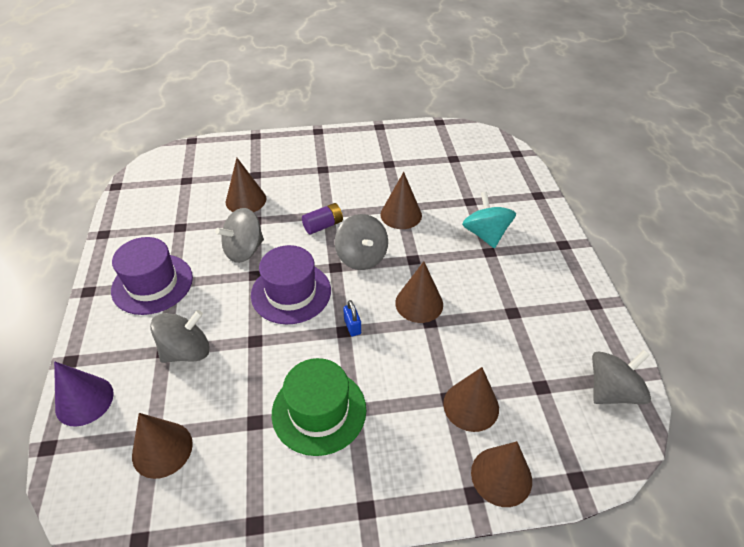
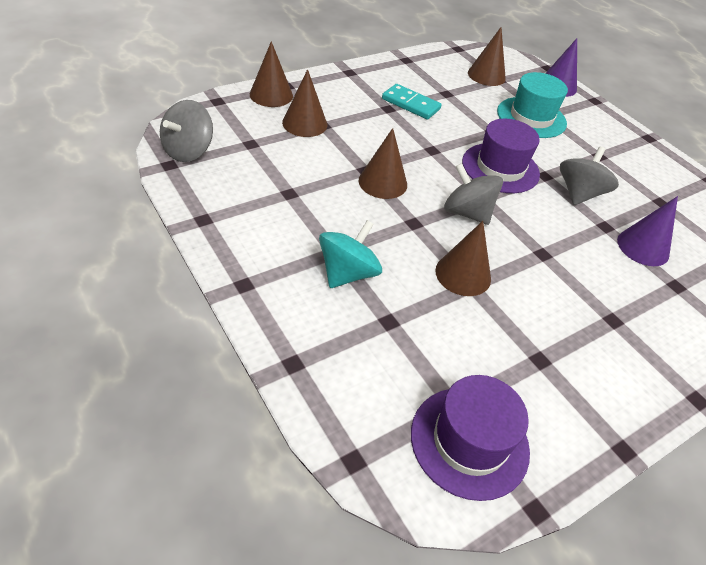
camera: 150 degrees right, 0 degrees up
(152, 284) = (613, 151): purple hat -> purple hat (469, 441)
(186, 351) = (531, 117): grey spinning top -> turquoise hat
(246, 200) = (643, 247): brown cone -> purple cone
(319, 411) = (411, 104): green hat -> turquoise domino
(323, 225) = (534, 237): purple battery -> none
(352, 326) = (427, 154): blue padlock -> none
(485, 234) = (347, 273): turquoise spinning top -> turquoise spinning top turned 105 degrees counterclockwise

